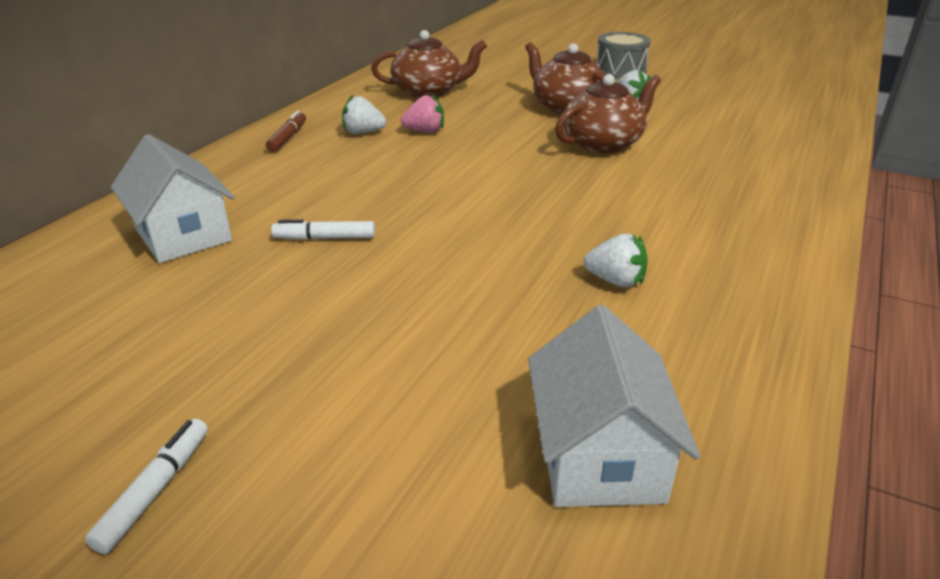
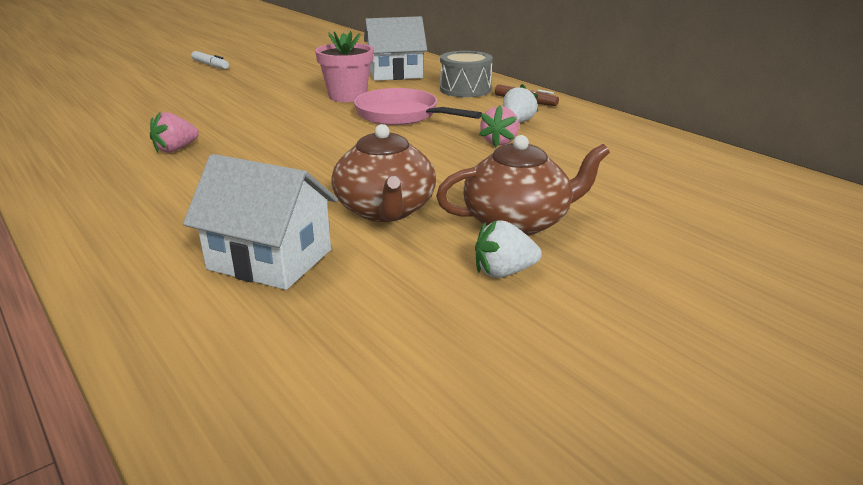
camera: 115 degrees right, 5 degrees down
(325, 238) = (347, 96): white marker -> pink flower pot
(381, 186) = (401, 115): none -> pink pan
(428, 91) = (624, 161): brown teapot -> none
(599, 456) = (86, 115): white house -> white house (270, 259)
(615, 281) = (176, 149): white strawberry -> pink strawberry
(620, 71) = (677, 322): grey drum -> grey drum (465, 89)

